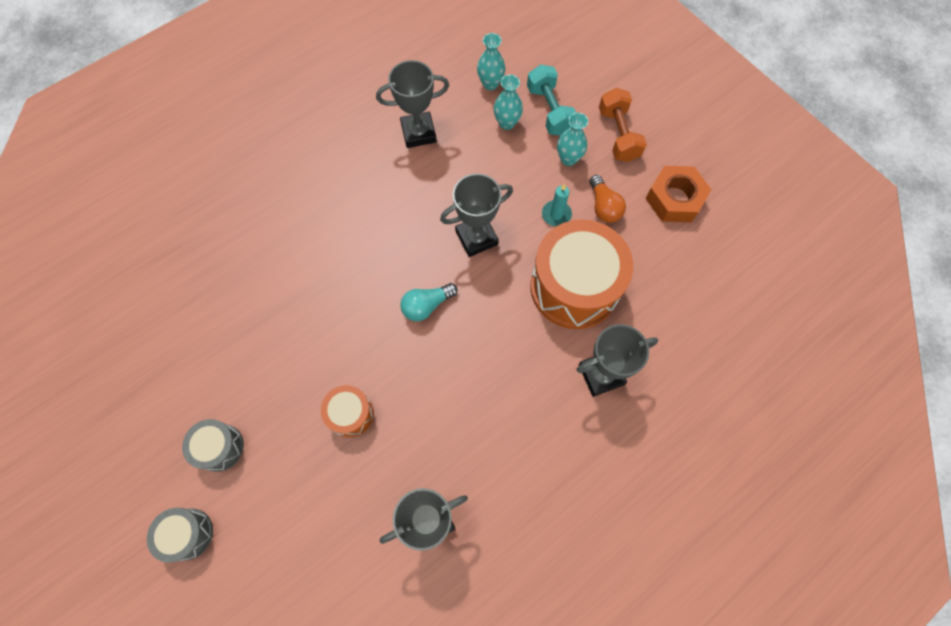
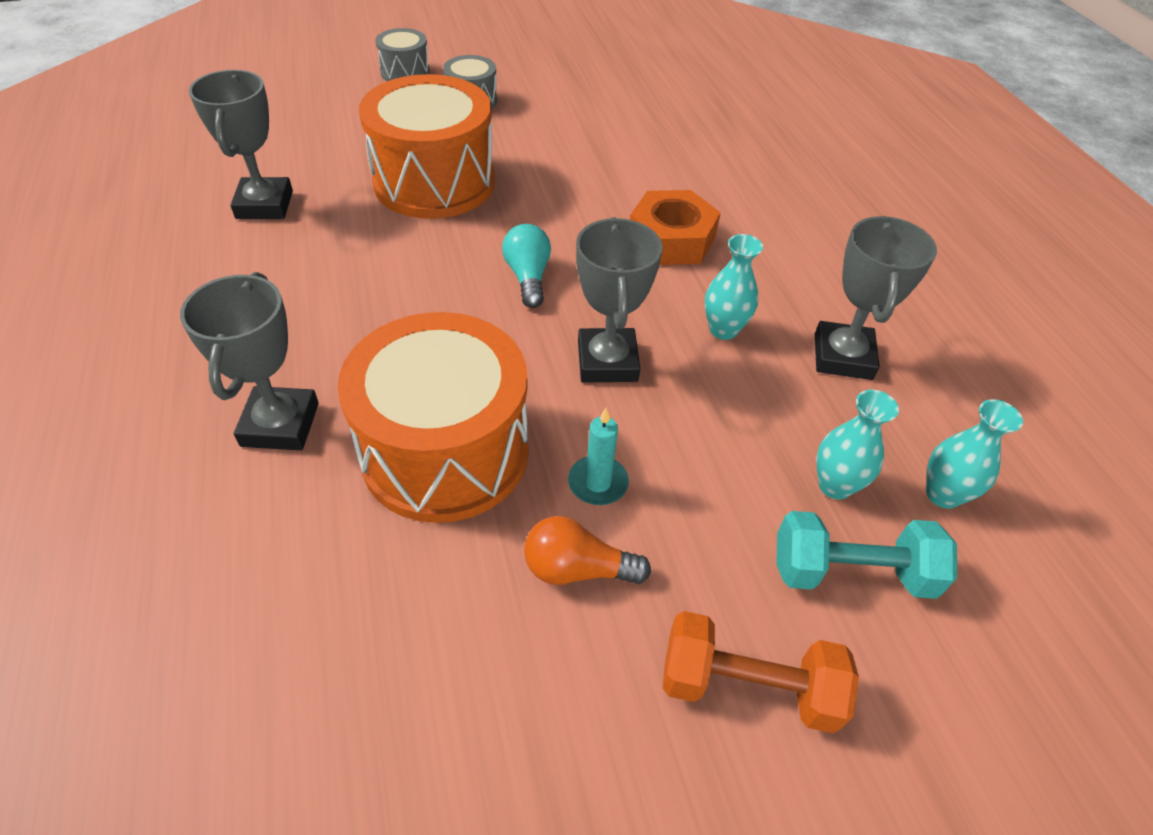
camera: 110 degrees right, 20 degrees down
(351, 414) = (434, 182): orange drum -> orange drum, size x2.08
(568, 159) = (715, 555): turquoise vase -> turquoise vase (723, 330)
(674, 199) = (527, 726): orange nut -> orange nut (671, 239)

